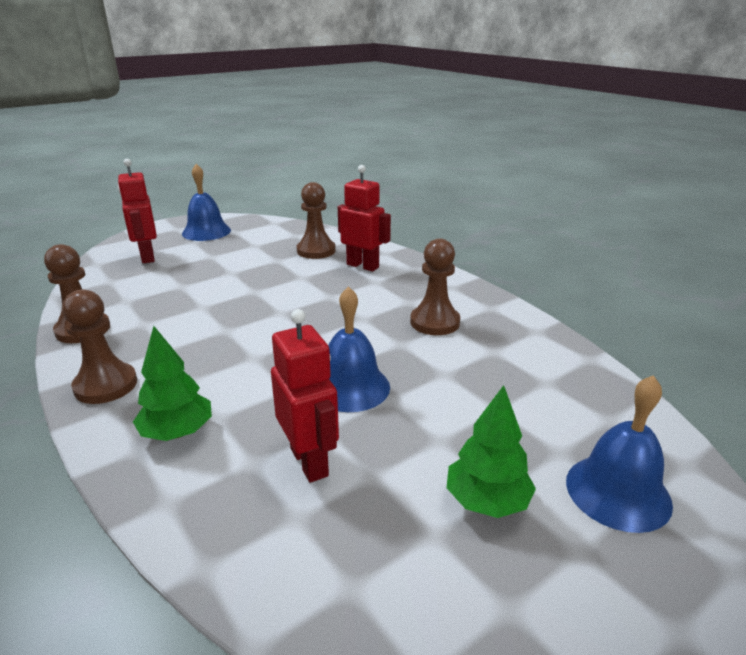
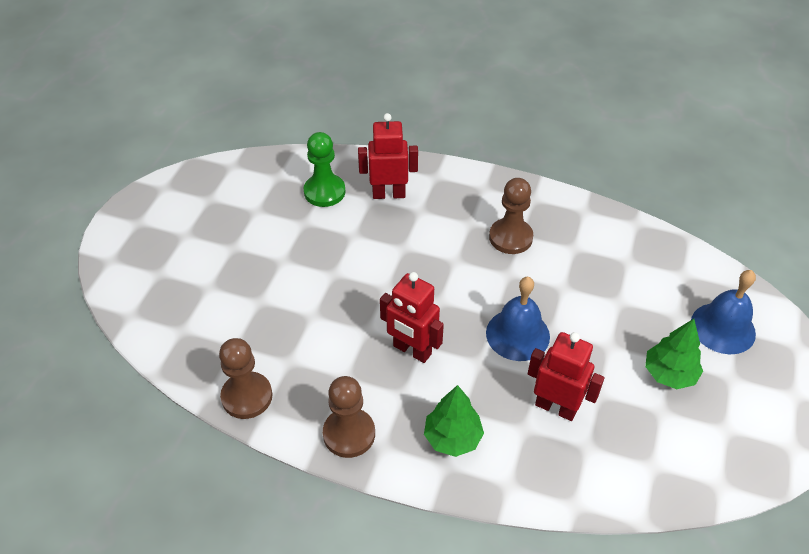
camera: 35 degrees left, 20 degrees up
(147, 257) = (170, 280): red robot -> red robot (412, 350)
(206, 232) = (179, 213): blue bell -> none
(316, 251) = (324, 192): brown pawn -> green pawn

